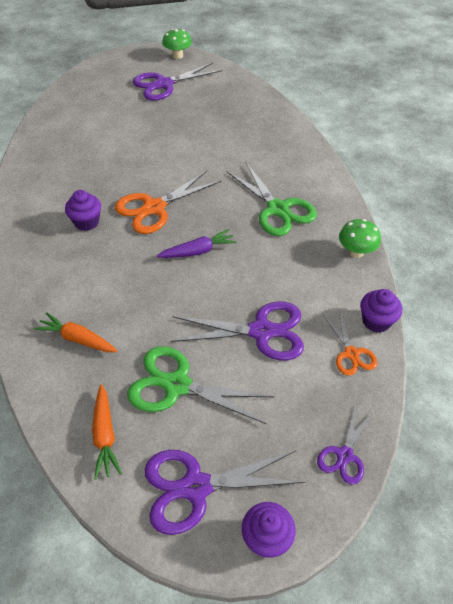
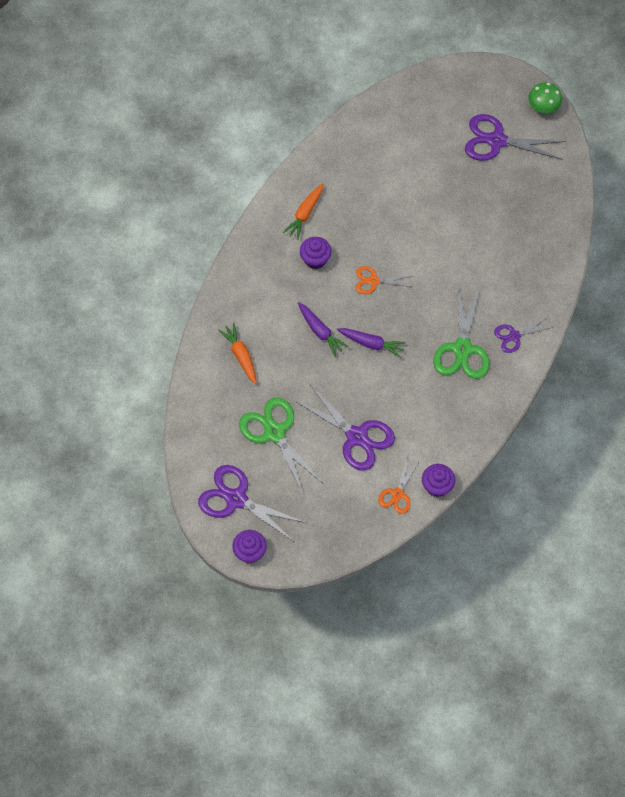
camera: 40 degrees right, 15 degrees up
(105, 435) = (211, 432): orange carrot -> orange carrot (305, 213)
(141, 270) = (320, 331): none -> purple carrot
(154, 208) = (373, 281): orange scissors -> orange scissors, size x0.57
(344, 455) = (331, 546): purple scissors -> purple scissors (514, 336)
(356, 252) = (480, 427): green mushroom -> none

